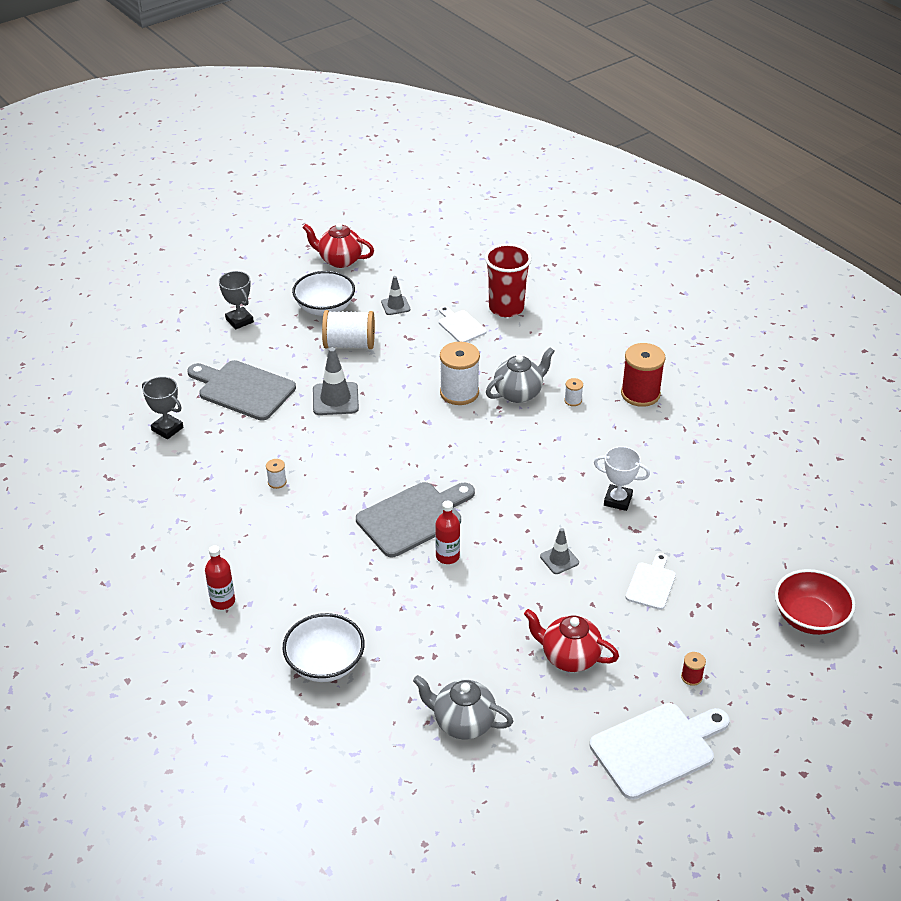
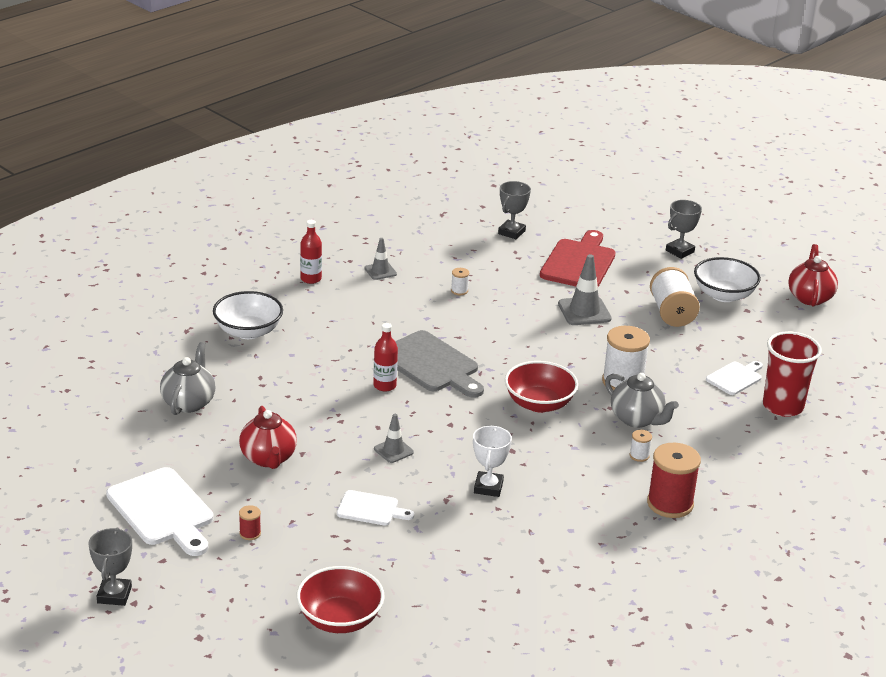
camera: 80 degrees right, 10 degrees down
(243, 389) = (579, 263): grey cutting board -> red cutting board
(395, 306) = (749, 336): grey traffic cone -> grey traffic cone (380, 271)
(489, 450) = (539, 404): none -> red bowl
(569, 657) = (268, 458): red teapot -> red teapot turned 150 degrees clockwise
(794, 790) = (114, 595): none -> grey trophy

